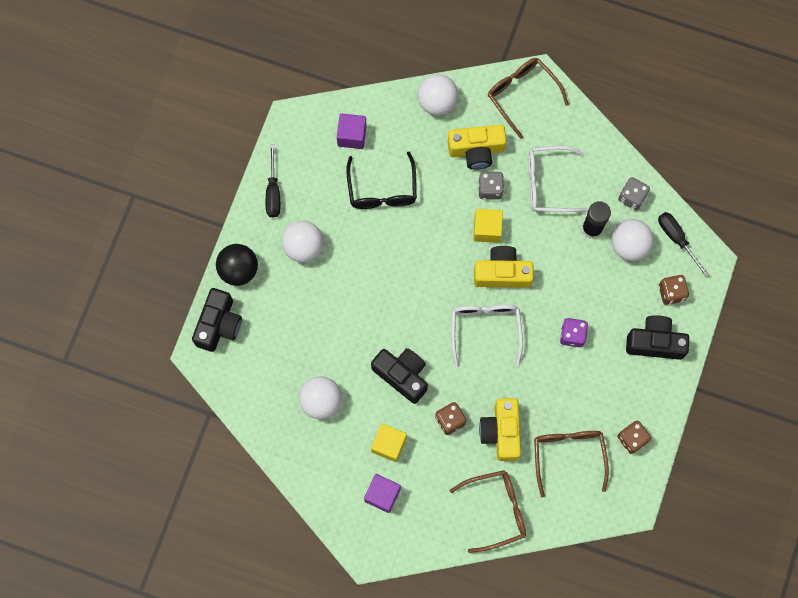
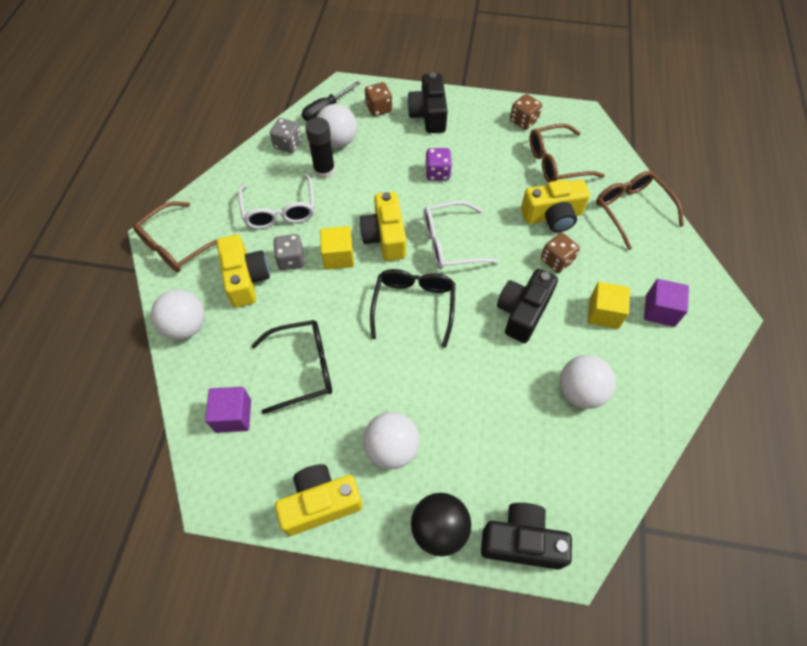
camera: 100 degrees left, 15 degrees down
(273, 192) = (320, 503): black screwdriver -> yellow camera
(424, 285) = (414, 306): none -> black glasses

